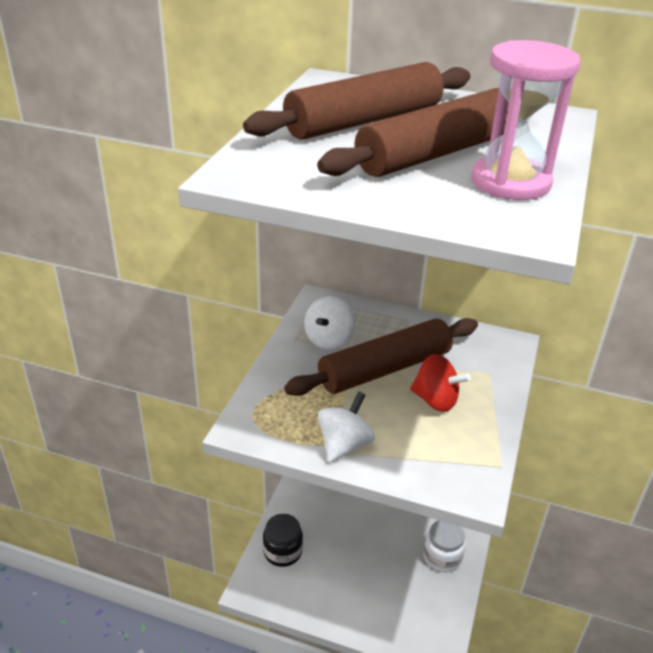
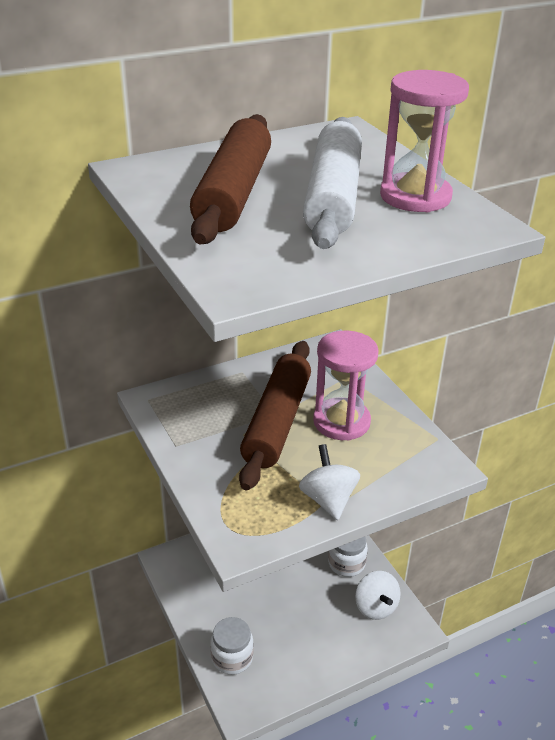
camera: 45 degrees left, 0 degrees up
(282, 552) = (232, 657): black jar -> white jar
(328, 339) = (204, 427): white spinning top -> white spinning top (375, 607)
(435, 400) = (341, 422): red spinning top -> pink hourglass
(437, 153) = (333, 196): brown rolling pin -> white rolling pin

